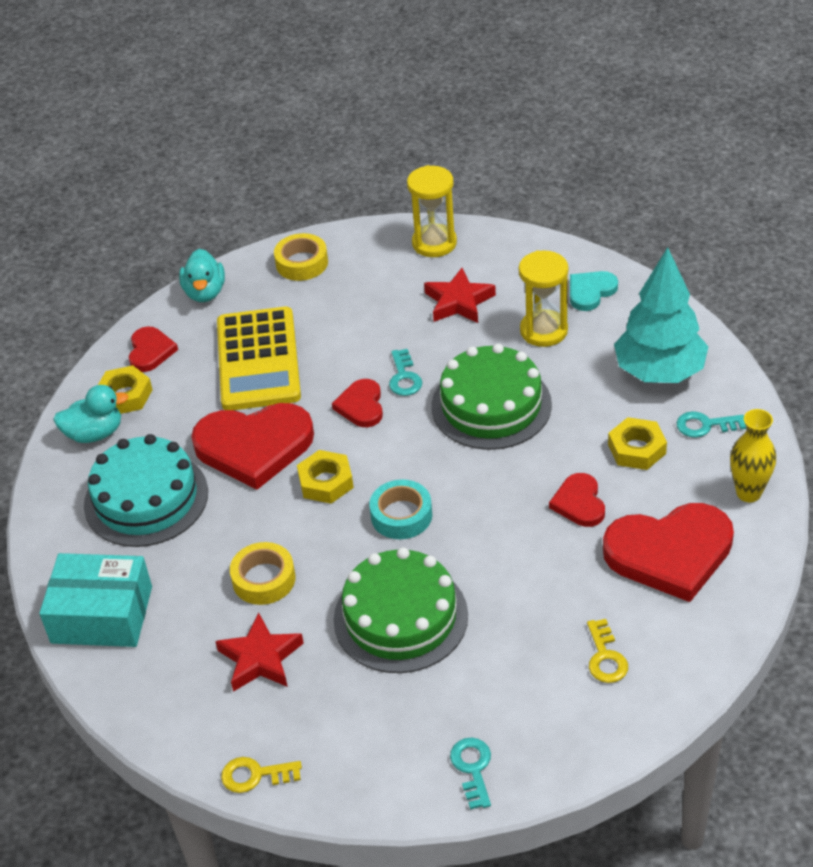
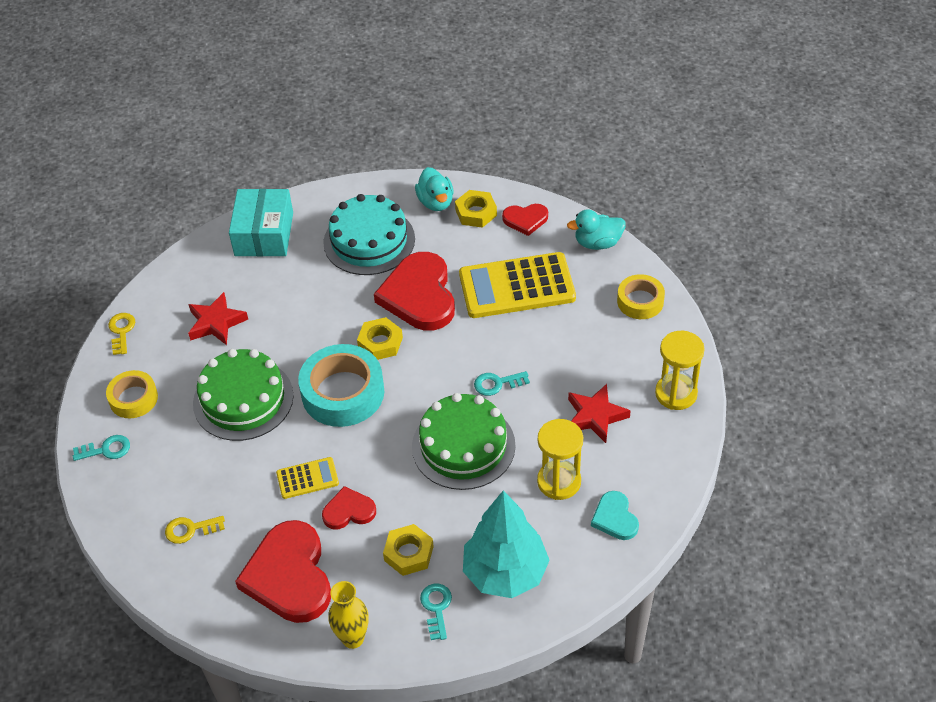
camera: 85 degrees right, 5 degrees up
(264, 579) = (287, 316): yellow tape -> yellow tape (133, 398)
(361, 406) = (463, 357): red heart -> none
(401, 515) = (343, 393): turquoise tape -> turquoise tape, size x1.71
(531, 543) = (307, 478): none -> yellow calculator
(590, 292) = (615, 518): turquoise heart -> turquoise heart turned 150 degrees counterclockwise

